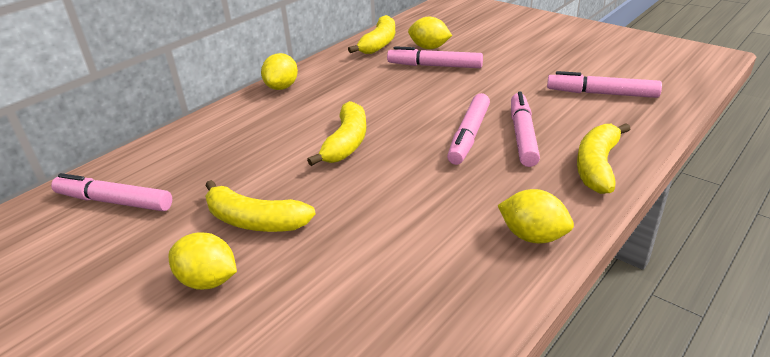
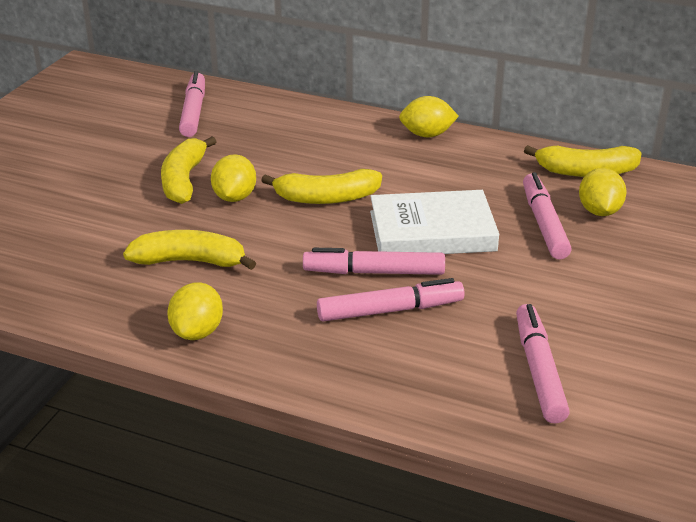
camera: 70 degrees right, 0 degrees up
(208, 281) = (107, 180): yellow lemon -> yellow lemon (234, 197)
(423, 105) = (432, 231): none -> white book
(597, 166) = (341, 370): yellow banana -> yellow banana (190, 261)

